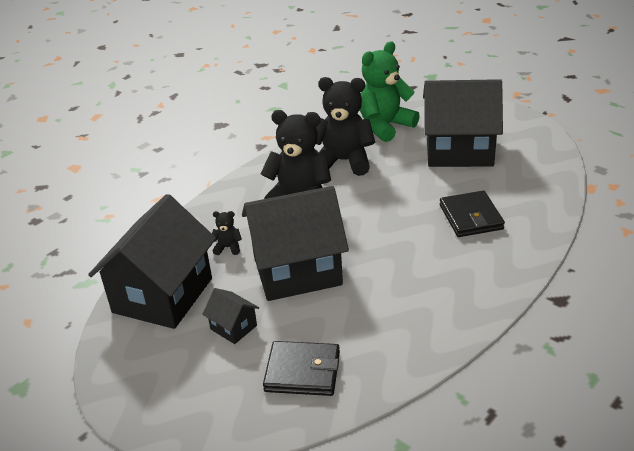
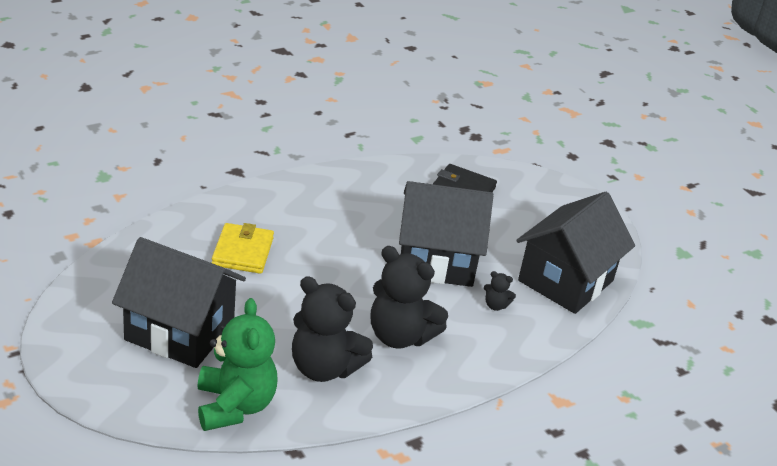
camera: 170 degrees left, 0 degrees up
(233, 327) = (507, 235): black house -> none
(385, 126) = (235, 406): green teddy bear -> green teddy bear turned 75 degrees counterclockwise
(471, 217) = (243, 252): black wallet -> yellow wallet

